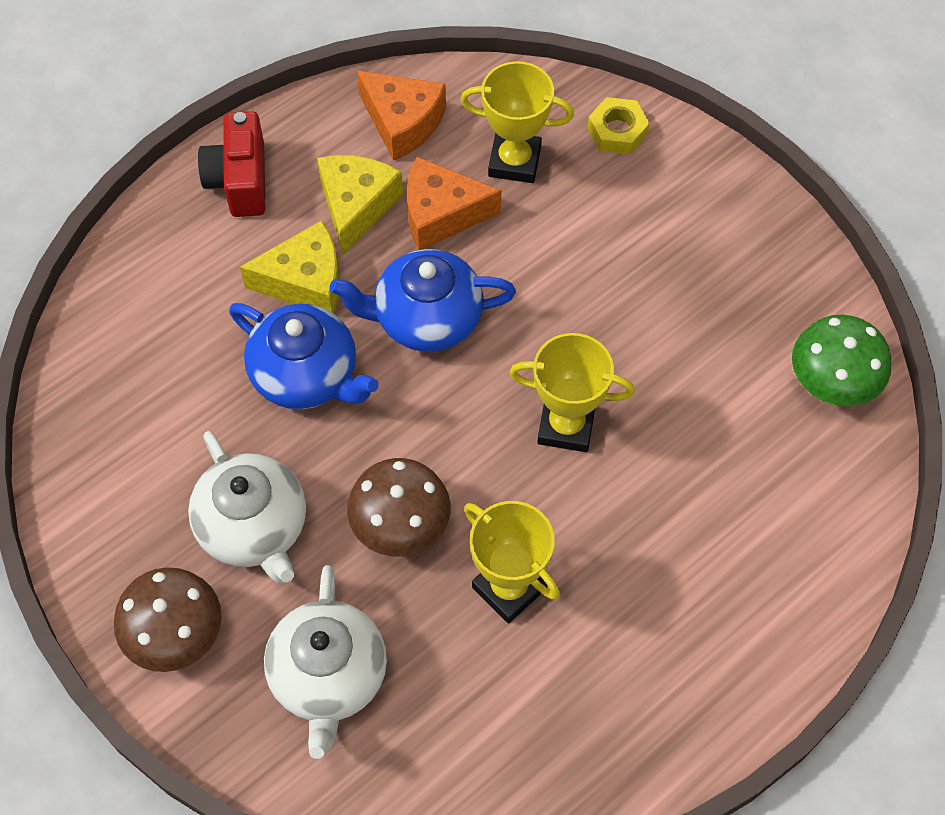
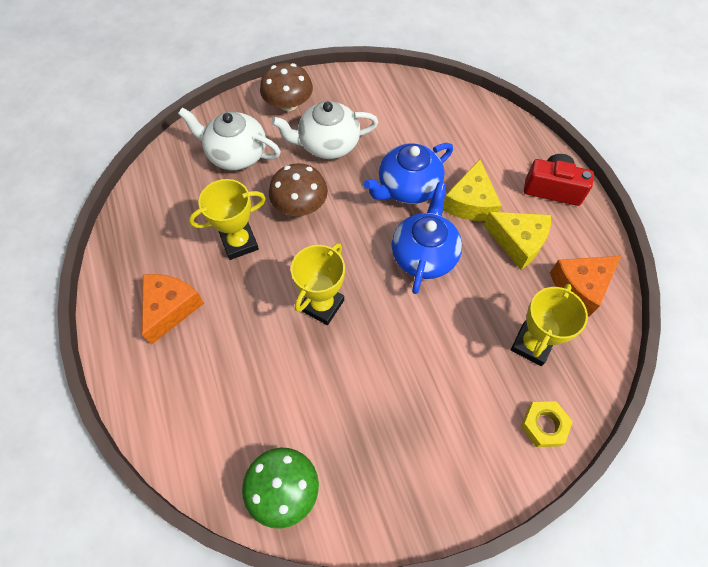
camera: 110 degrees right, 0 degrees up
(441, 214) = (499, 287): orange cheese -> orange cheese (170, 308)

